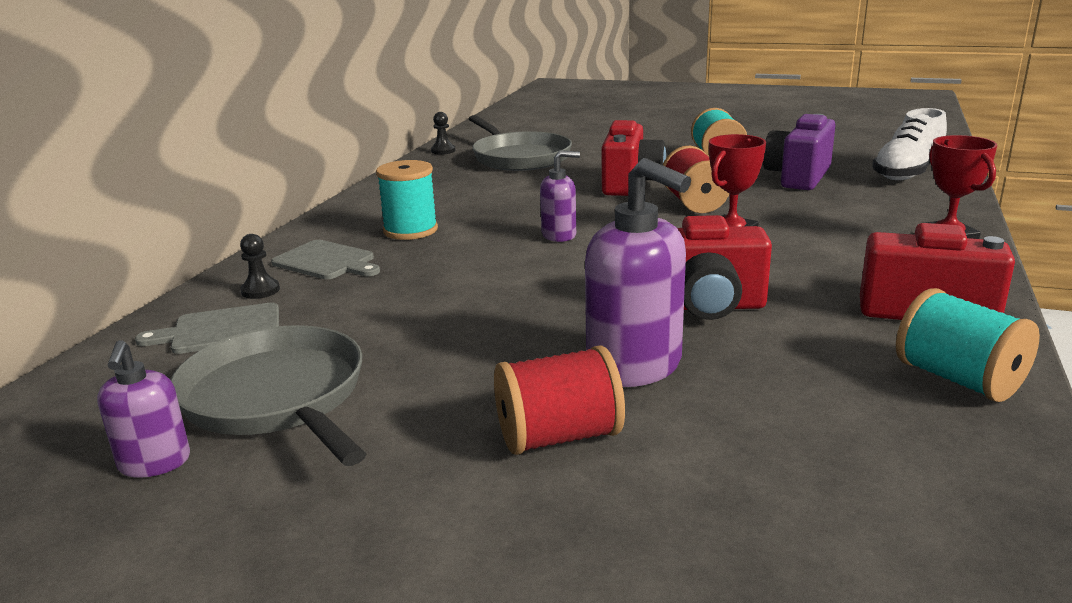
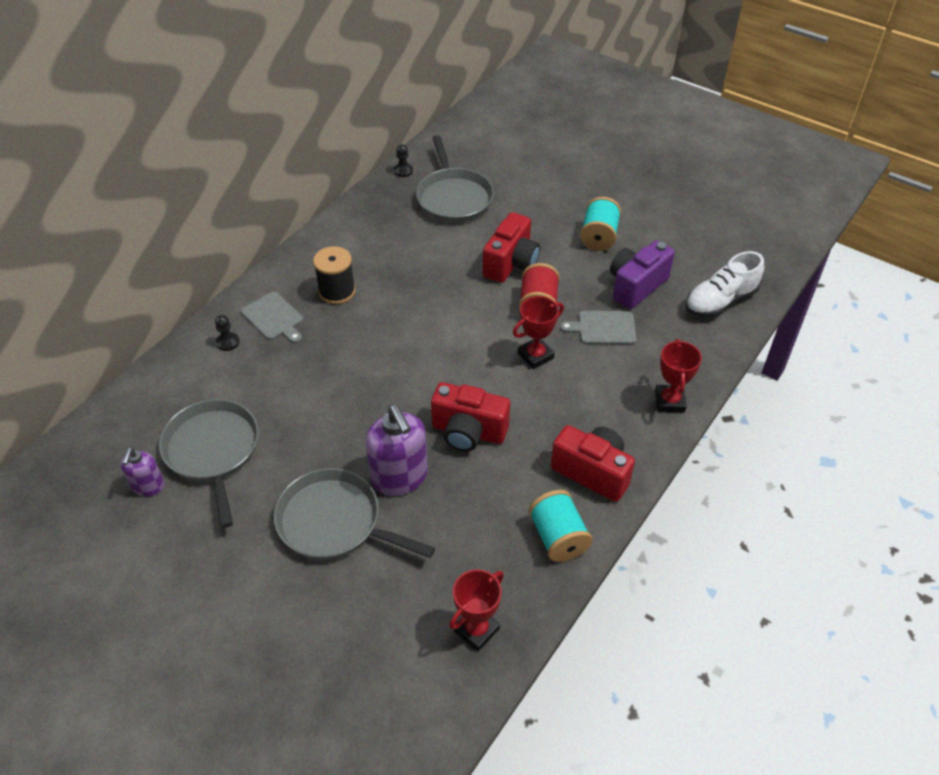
camera: 15 degrees right, 25 degrees up
(221, 330) = (198, 379): grey cutting board -> grey cutting board (603, 328)
(410, 230) = (337, 291): turquoise spool -> black spool
(558, 437) = (334, 522): red spool -> grey pan
(559, 235) = (427, 324): purple soap dispenser -> none
(958, 522) = (476, 630): none -> red trophy

